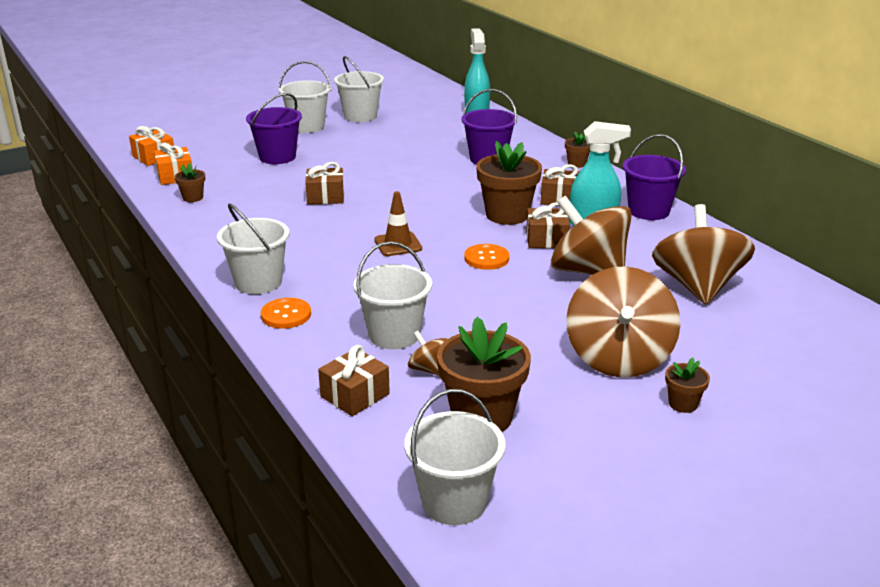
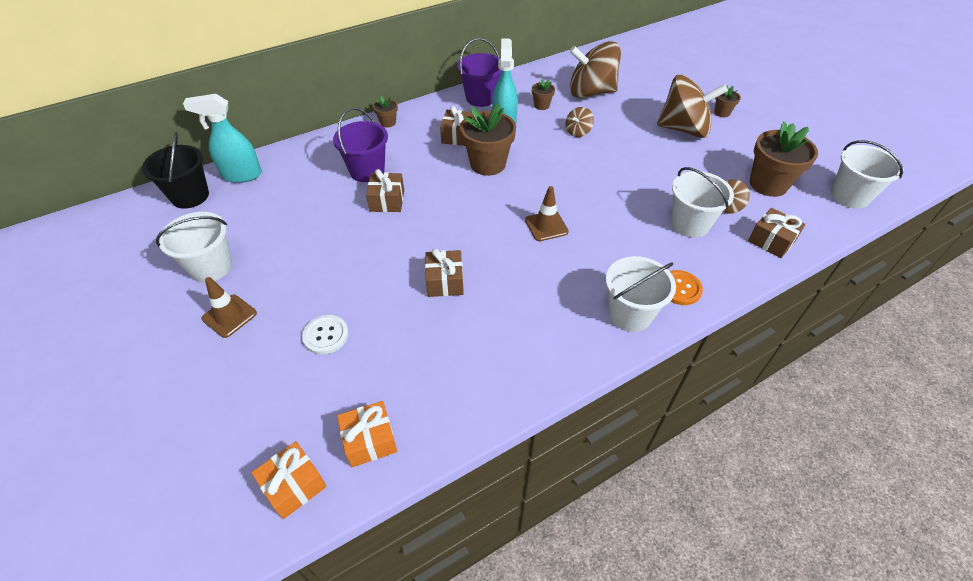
camera: 90 degrees left, 20 degrees up
(193, 198) = (440, 405): brown flower pot -> brown flower pot (541, 105)
(277, 157) = (326, 335): purple bucket -> white button
(307, 126) = (229, 316): white bucket -> brown traffic cone
(447, 101) = (190, 196): none -> black bucket
(486, 258) = (565, 177): orange button -> none
(546, 239) = (530, 146): brown gift -> brown gift (387, 201)
(588, 271) = (578, 132): brown spinning top -> brown spinning top, size x0.44

